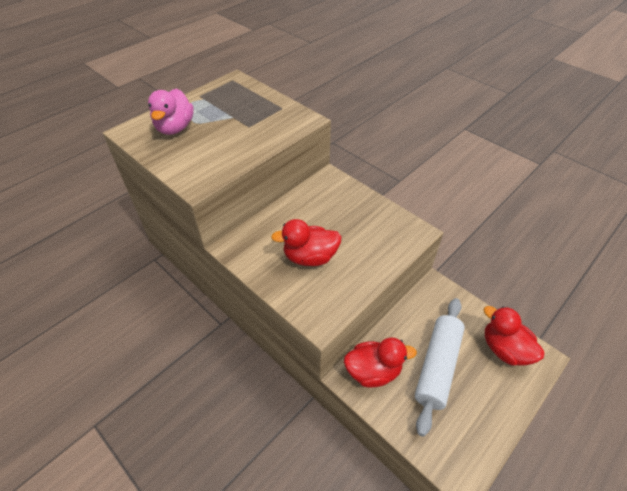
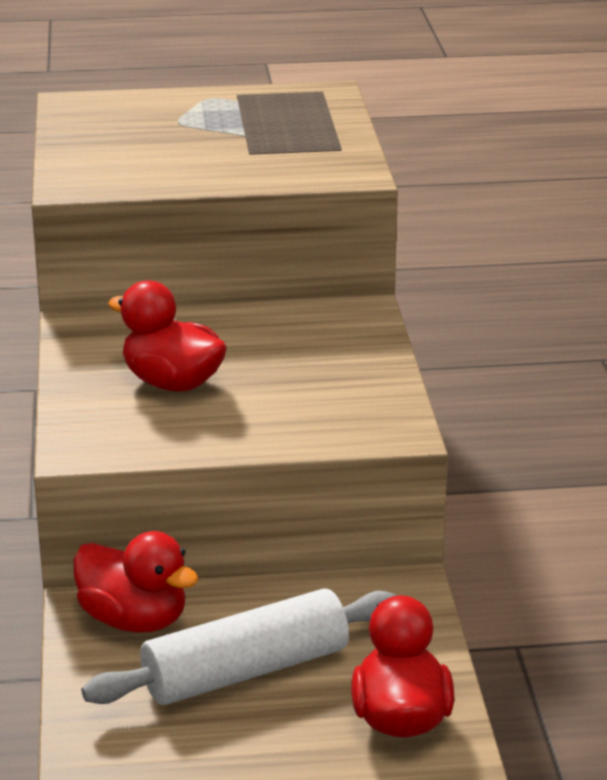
camera: 40 degrees right, 20 degrees down
(175, 128) = (140, 119): pink duck -> none

